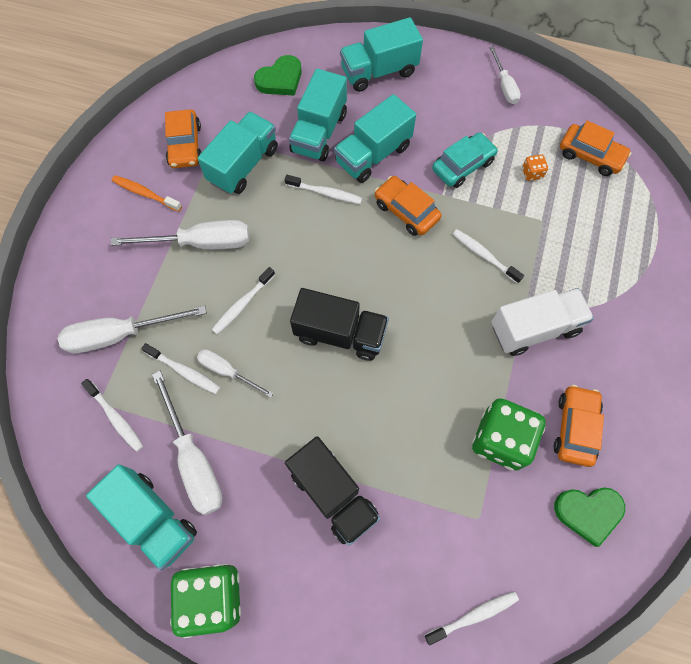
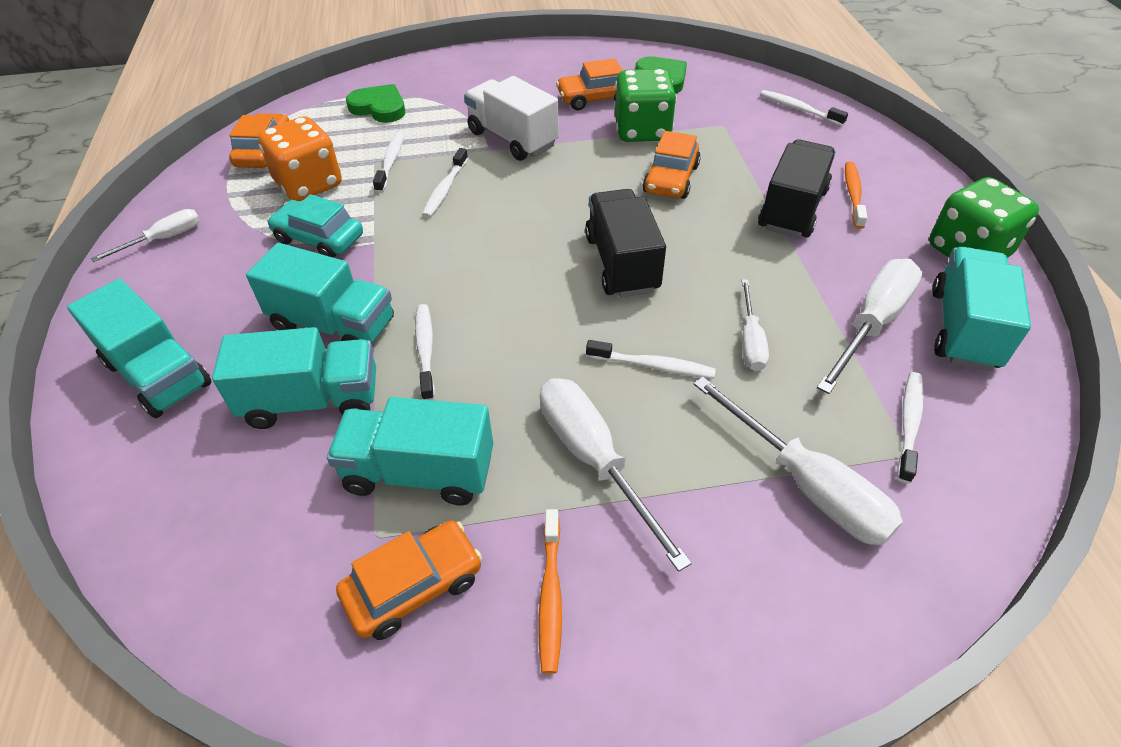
camera: 115 degrees left, 20 degrees down
(184, 371) = (788, 382): white toothbrush -> white toothbrush (391, 162)
(280, 79) = (203, 503): green heart -> green heart (379, 108)
(324, 561) = (853, 194): none -> orange toothbrush
(406, 211) = (415, 264): orange car -> orange car (671, 179)
(532, 173) = (309, 184): orange dice -> orange dice, size x2.36

